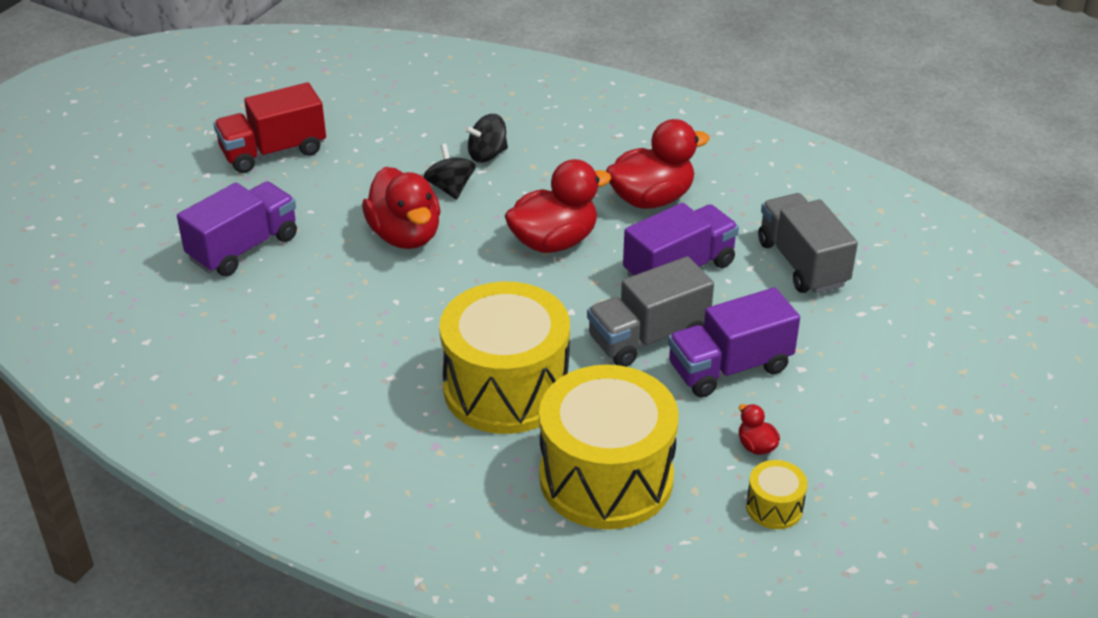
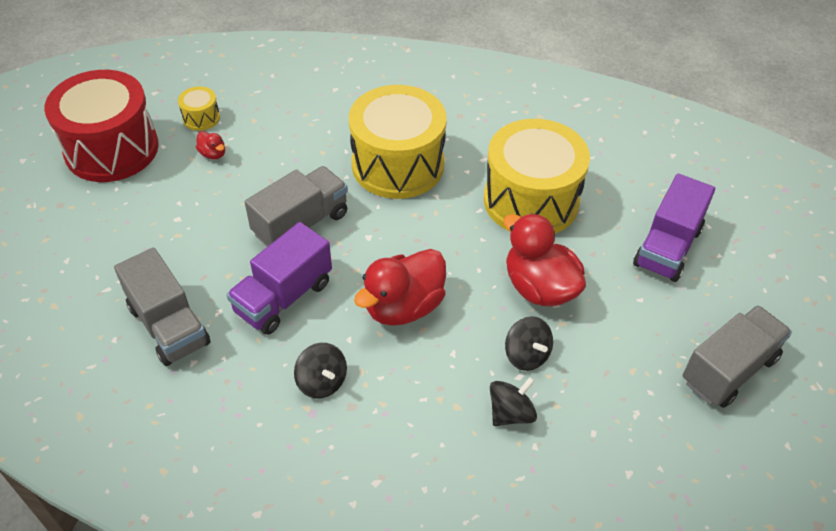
camera: 165 degrees right, 10 degrees up
(273, 152) = (728, 369): red truck -> grey truck
(606, 477) = (312, 118): yellow drum -> yellow drum (531, 200)
(651, 199) = (322, 382): red duck -> black spinning top
(729, 368) = (234, 209): purple truck -> none
(903, 478) = (112, 149): none -> red drum

